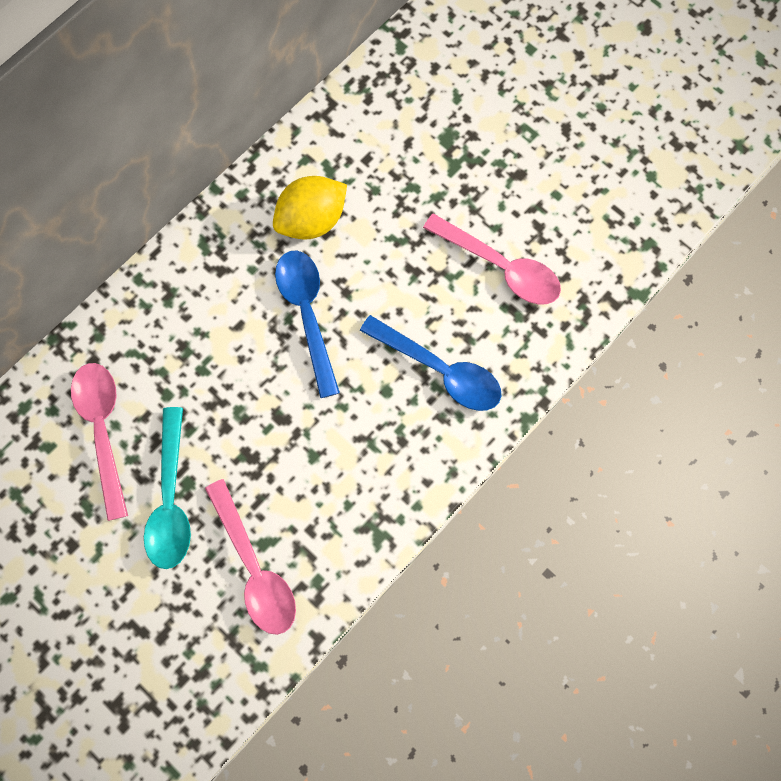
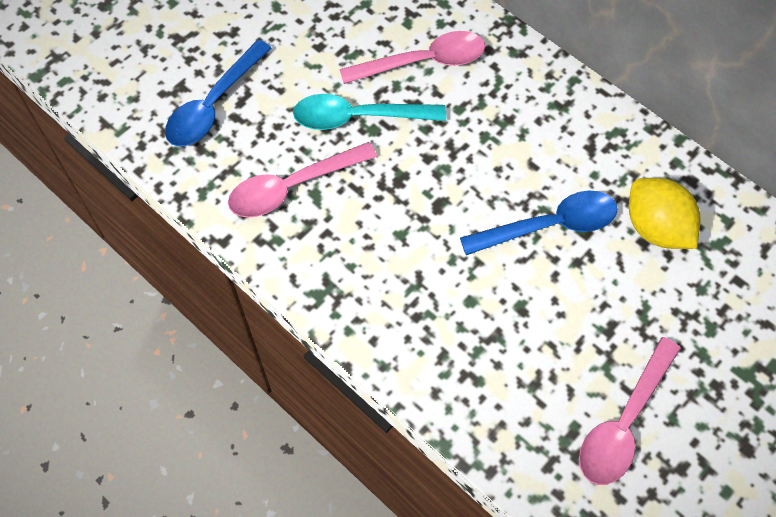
camera: 90 degrees right, 10 degrees down
(440, 370) = (496, 354): blue spoon -> blue spoon (214, 104)

